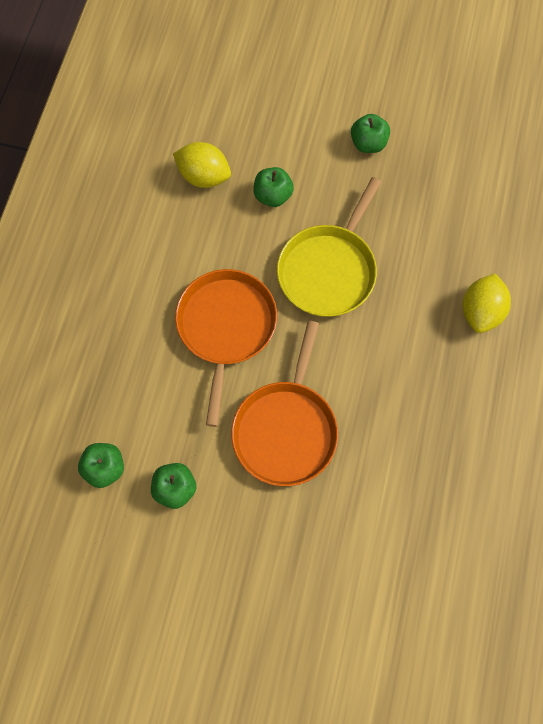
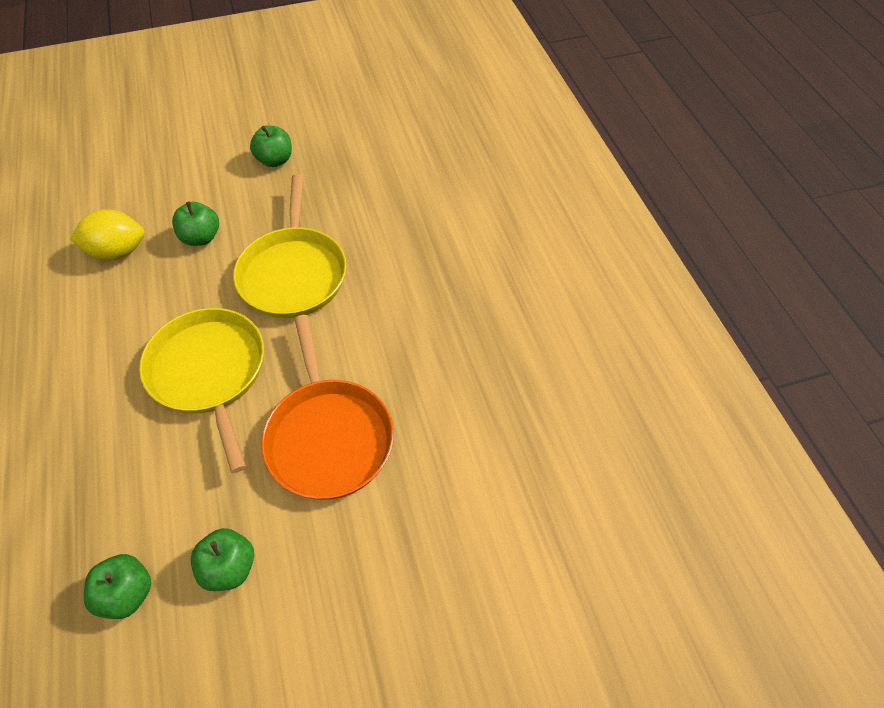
camera: 30 degrees left, 15 degrees down
(226, 328) = (209, 373): orange pan -> yellow pan
(481, 312) = (461, 241): yellow lemon -> none

